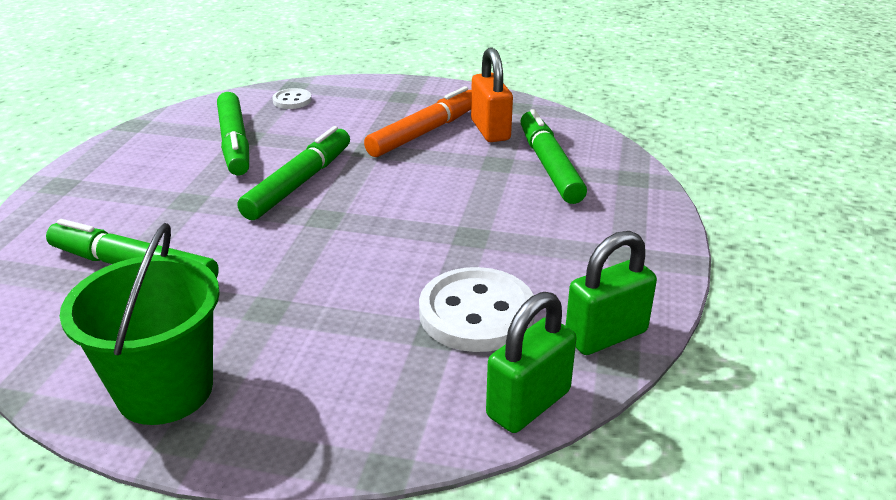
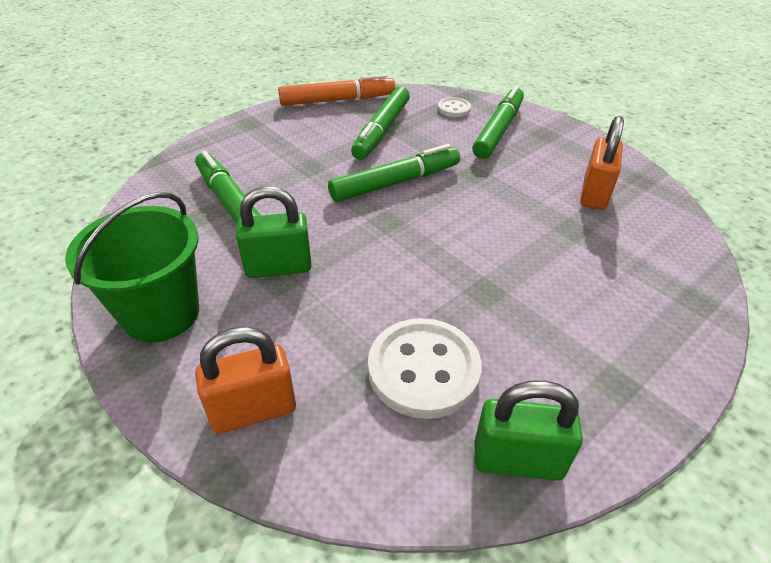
camera: 35 degrees right, 10 degrees up
(357, 413) = (253, 410): none -> orange padlock
(423, 133) = (532, 174): orange marker -> orange marker (336, 100)
(528, 404) = (385, 488): green padlock -> green padlock (278, 267)
(549, 166) = (619, 253): green marker -> green marker (498, 130)

